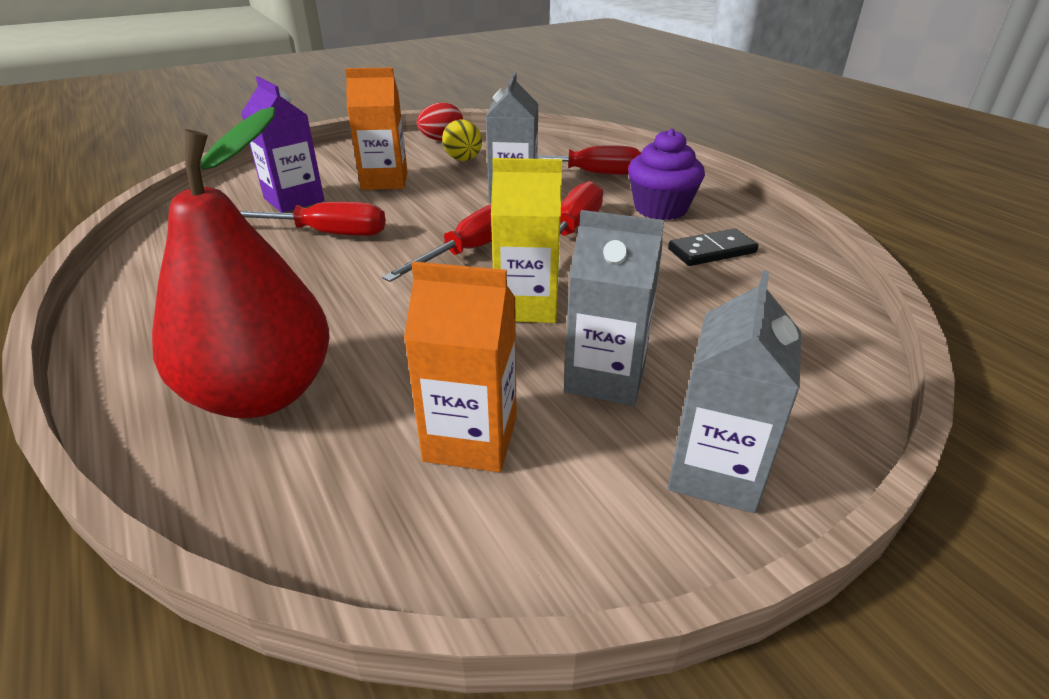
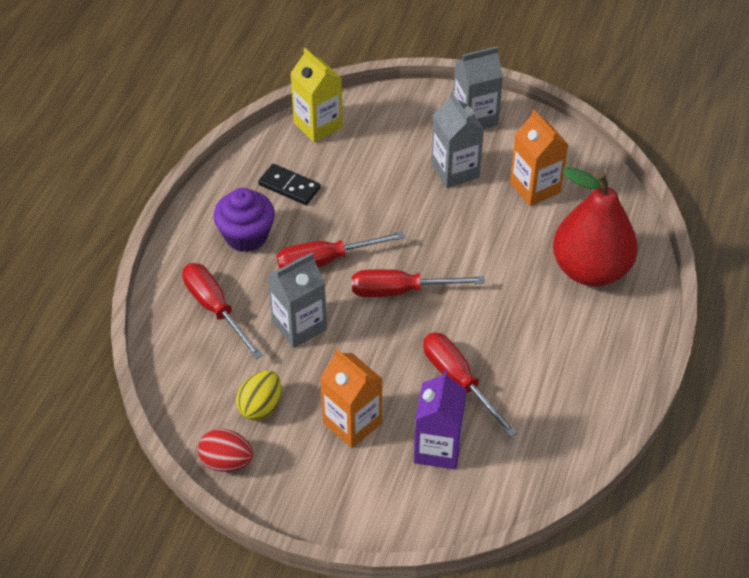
camera: 130 degrees left, 15 degrees up
(526, 306) = (430, 228): yellow carton -> yellow carton (318, 125)

